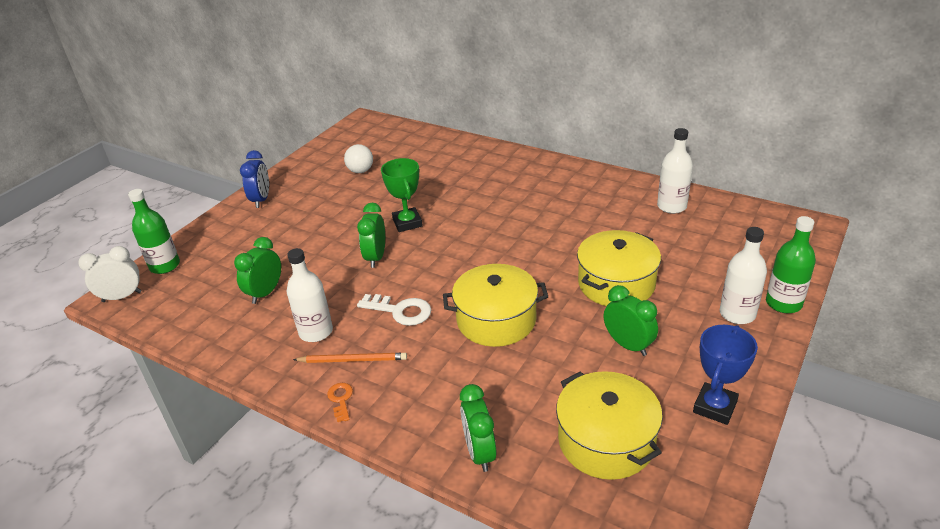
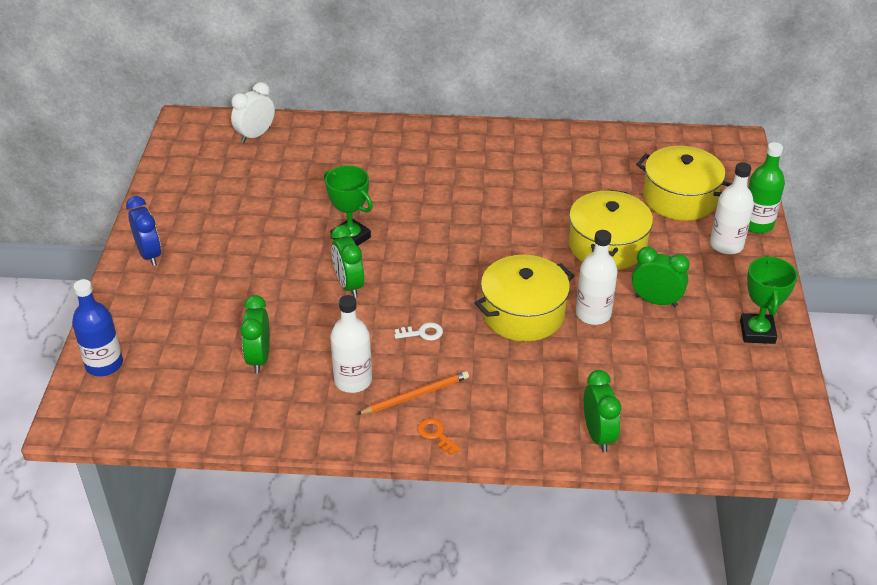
camera: 30 degrees left, 5 degrees up
(122, 297) = (86, 414): white clock -> white clock (255, 135)
(165, 266) = (104, 364): green bottle -> blue bottle
(360, 171) = (242, 189): white ball -> none
(400, 311) = (422, 333): white key -> white key, size x0.58
(479, 452) = (598, 435): green clock -> green clock turned 150 degrees counterclockwise
(606, 441) = (693, 388): yellow pot -> yellow pot (680, 198)
(671, 206) = (605, 152): white bottle -> white bottle (593, 314)
(714, 407) = (757, 332): blue trophy -> green trophy

